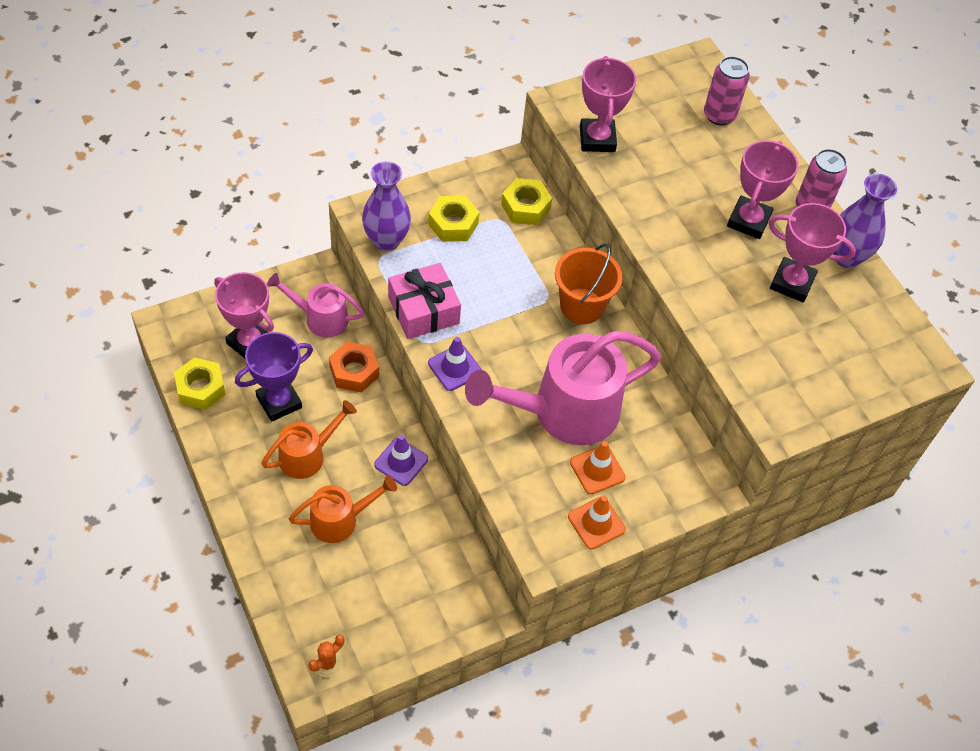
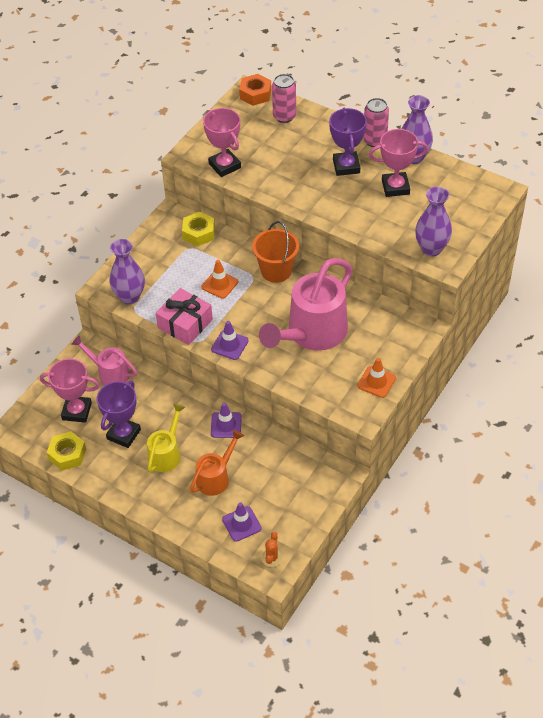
camera: 25 degrees left, 5 degrees down
(308, 455) = (166, 453): orange watering can -> yellow watering can
(320, 318) = (109, 373): pink watering can -> pink watering can turned 45 degrees clockwise
(325, 597) = (241, 524): none -> purple traffic cone
(354, 371) = (156, 391): orange nut -> orange nut (255, 94)
(453, 224) = (163, 266): yellow nut -> none
(597, 470) = (355, 354): orange traffic cone -> orange traffic cone (219, 284)
(748, 221) = (346, 166): pink trophy -> purple trophy
(777, 392) = (431, 249): none -> purple vase

